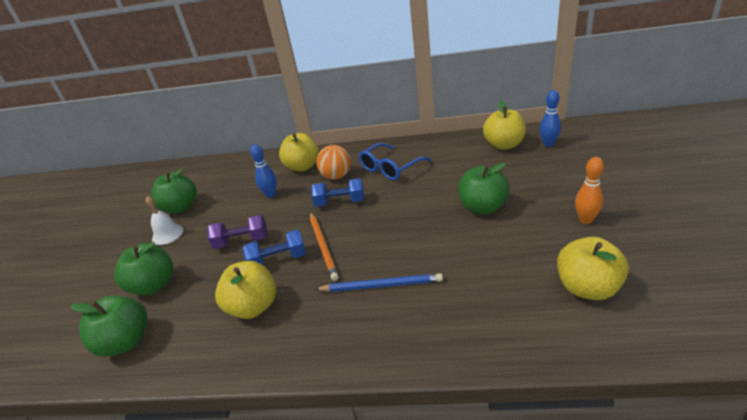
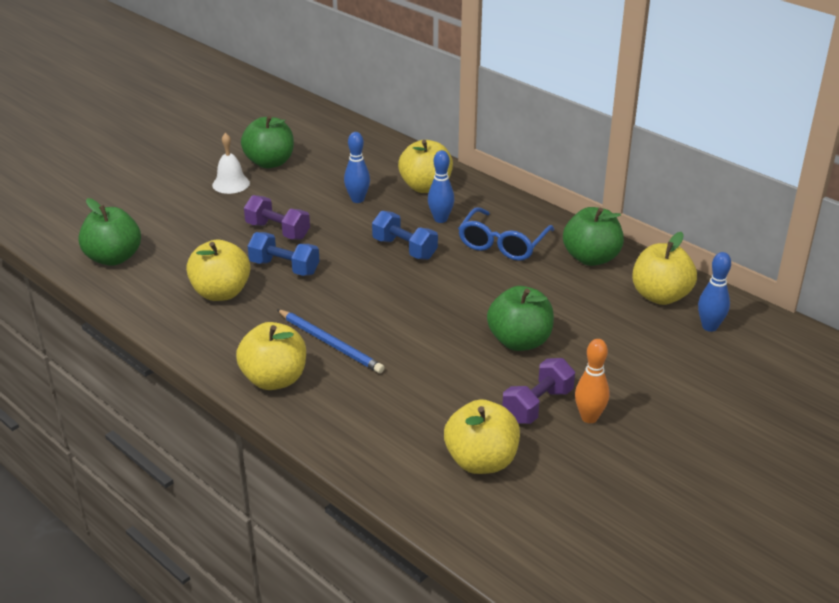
camera: 35 degrees right, 0 degrees up
(154, 285) = (174, 225): green apple -> green apple (591, 258)
(323, 246) = (333, 280): orange pencil -> none
(336, 176) = (440, 219): orange ball -> blue bowling pin
(381, 339) = (274, 379): none -> yellow apple
(390, 168) = (502, 244): blue glasses -> blue glasses turned 60 degrees counterclockwise
(552, 233) = (537, 405): none -> purple dumbbell

